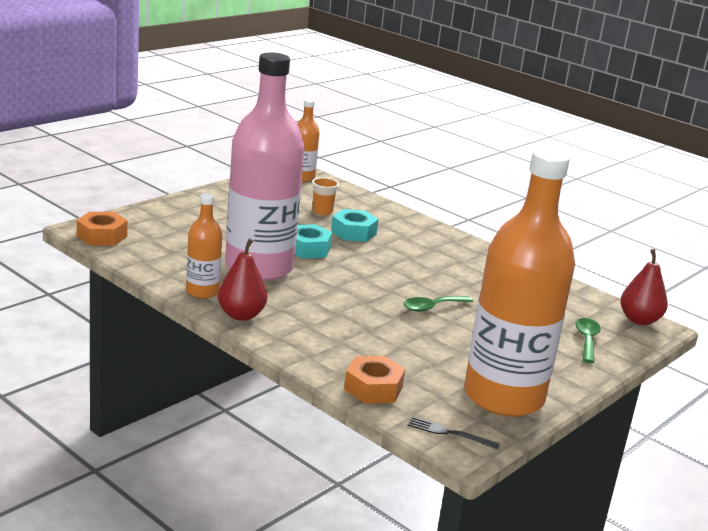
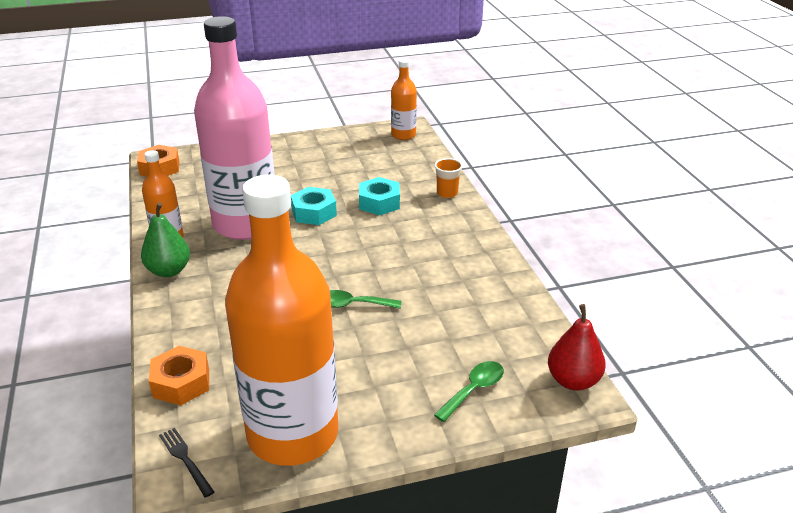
camera: 35 degrees right, 10 degrees up
(241, 315) = (168, 271): red pear -> green pear
(322, 211) = (377, 174): orange cup -> orange cup (447, 193)

